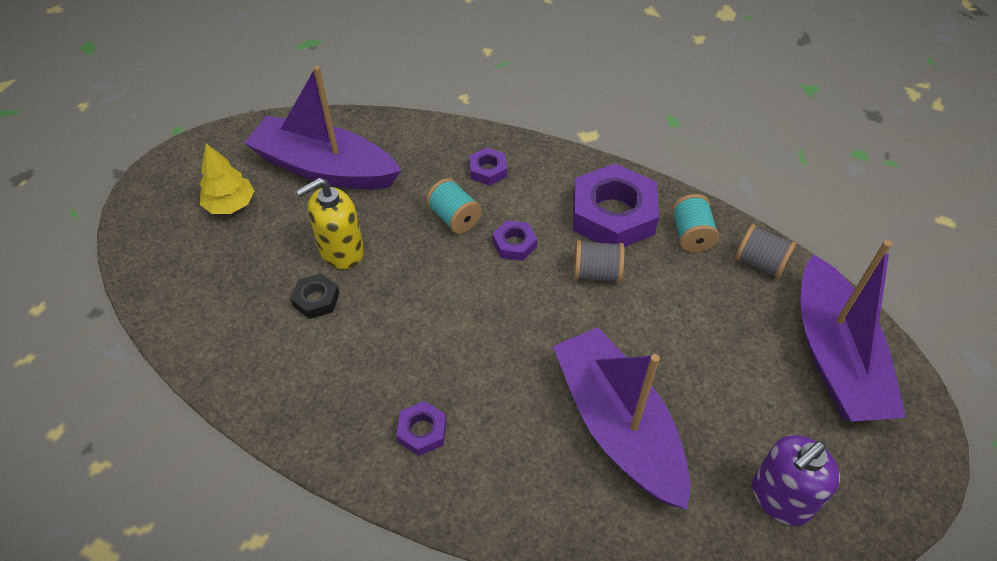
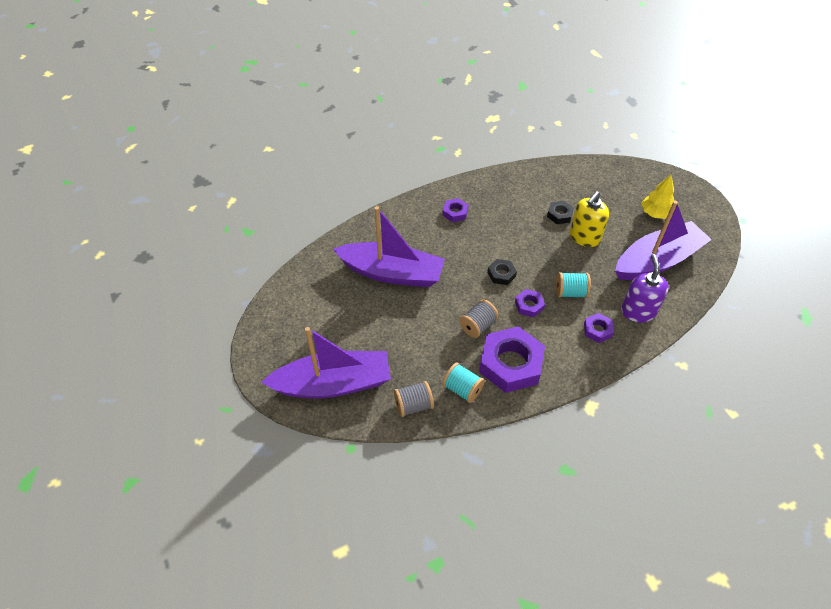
camera: 130 degrees right, 0 degrees up
(341, 251) = (584, 237): yellow soap dispenser -> yellow soap dispenser turned 150 degrees counterclockwise
(492, 299) = (501, 274): none -> black nut
(781, 498) = (305, 301): purple soap dispenser -> purple soap dispenser (638, 311)
(834, 356) = (333, 384): purple boat -> purple boat turned 135 degrees clockwise

